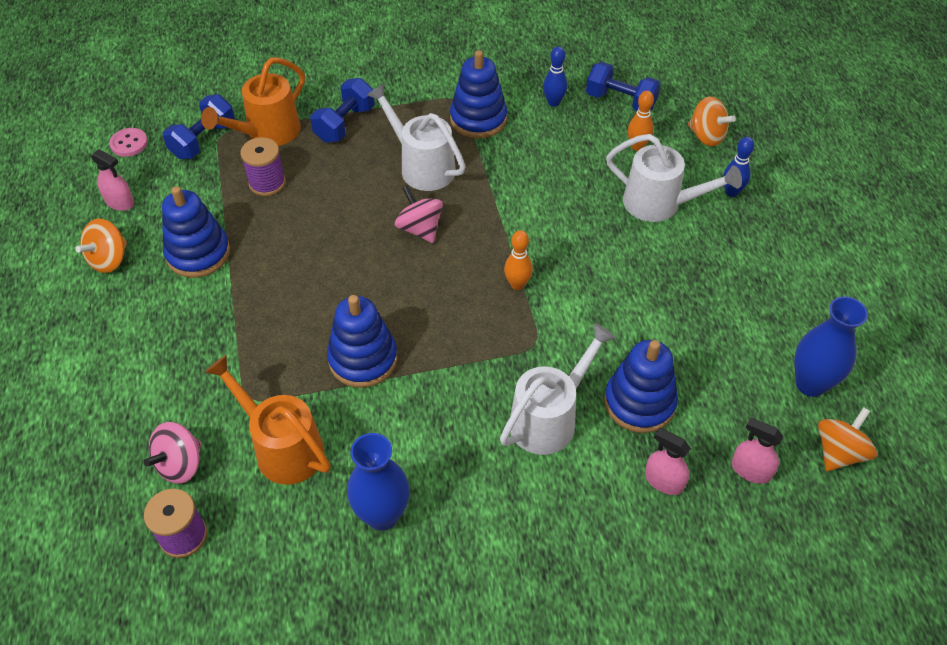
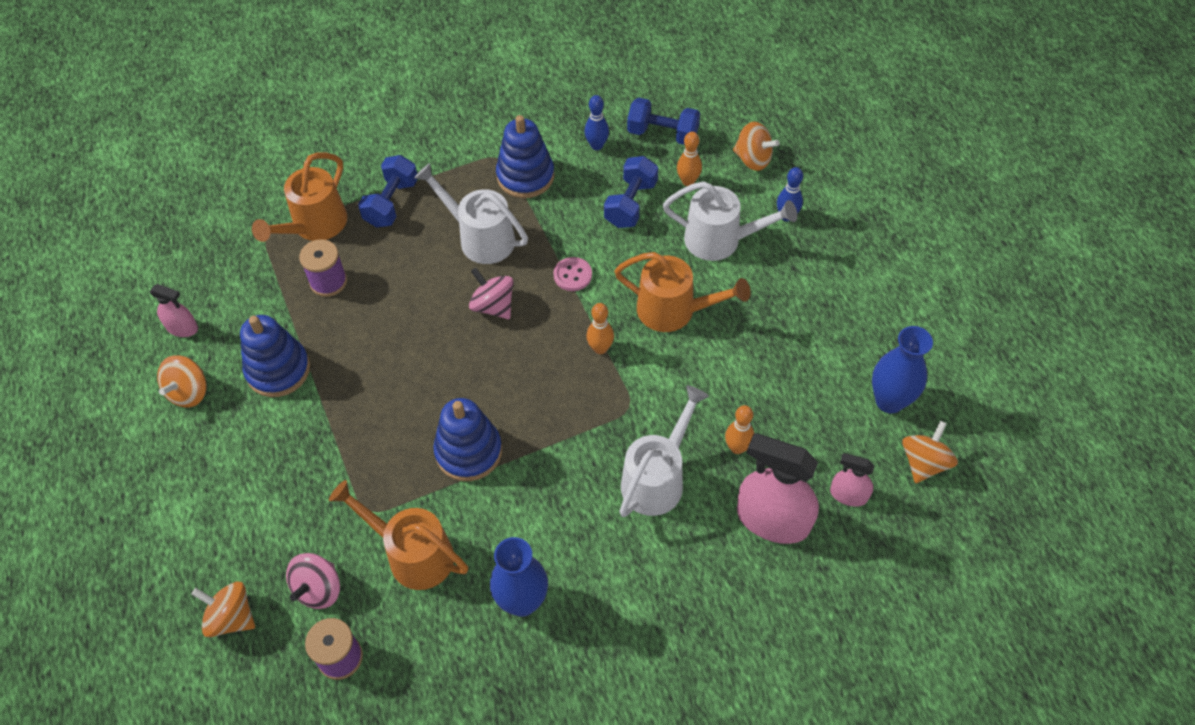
camera: 10 degrees left, 5 degrees up
(87, 476) = (231, 617): none -> orange spinning top
(129, 143) = (173, 261): pink button -> pink button (572, 275)
(203, 140) = (250, 245): blue dumbbell -> blue dumbbell (630, 204)
(600, 261) = (675, 311): none -> orange watering can
(639, 402) = (737, 448): blue stacking toy -> orange bowling pin
(664, 481) = (772, 520): pink spray bottle -> pink spray bottle, size x1.95

